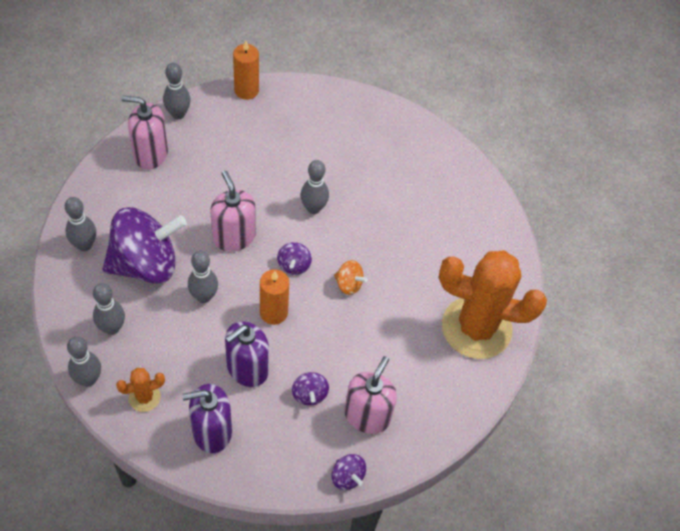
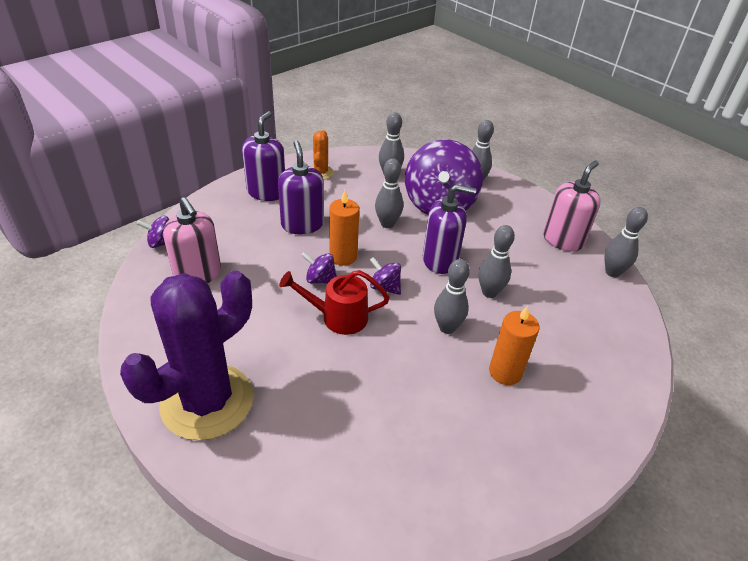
camera: 120 degrees right, 15 degrees down
(88, 379) = (355, 155): grey bowling pin -> grey bowling pin (489, 292)
(234, 237) = (440, 260): pink soap dispenser -> purple soap dispenser
(246, 90) = (641, 335): orange candle -> orange candle (505, 372)
(309, 394) = (249, 249): purple spinning top -> purple spinning top (320, 279)
(348, 284) = (337, 317): orange spinning top -> red watering can
(476, 328) = (207, 401): orange cactus -> purple cactus

